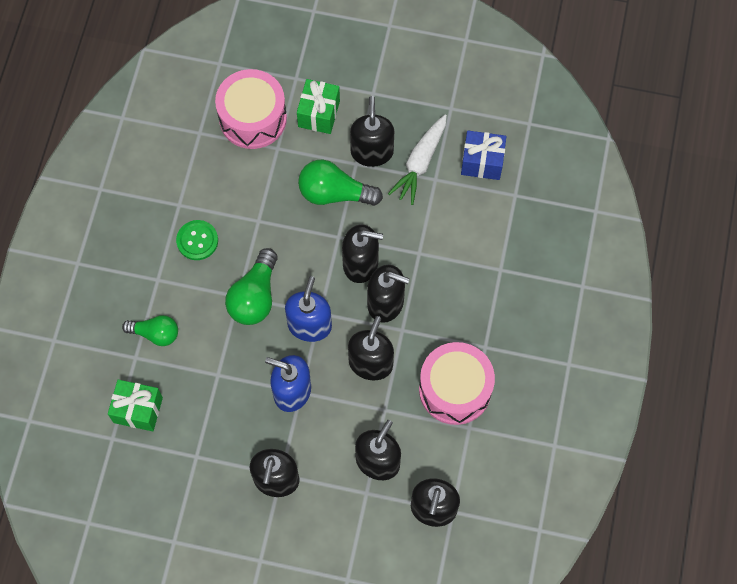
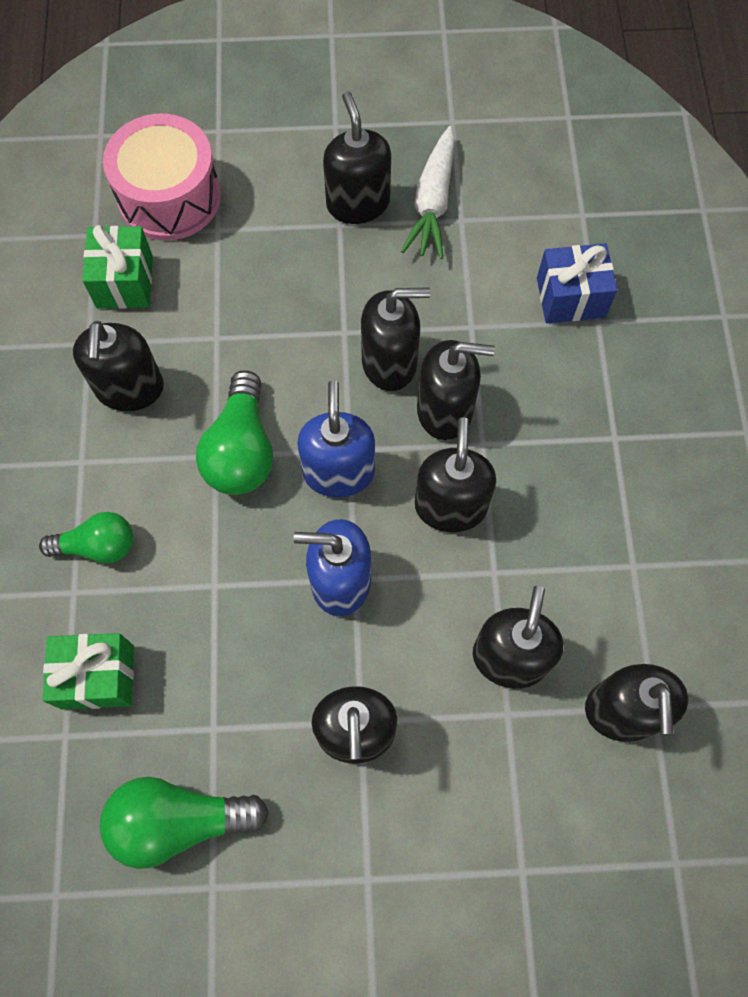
camera: 15 degrees left, 0 degrees up
(197, 241) = (130, 388): green button -> black soap dispenser
(319, 114) = (265, 170): green gift -> green gift (124, 282)
(334, 193) = (320, 272): green light bulb -> green light bulb (179, 820)
(455, 389) = (592, 513): pink drum -> none
(482, 162) = (520, 181): blue gift -> blue gift (570, 297)

